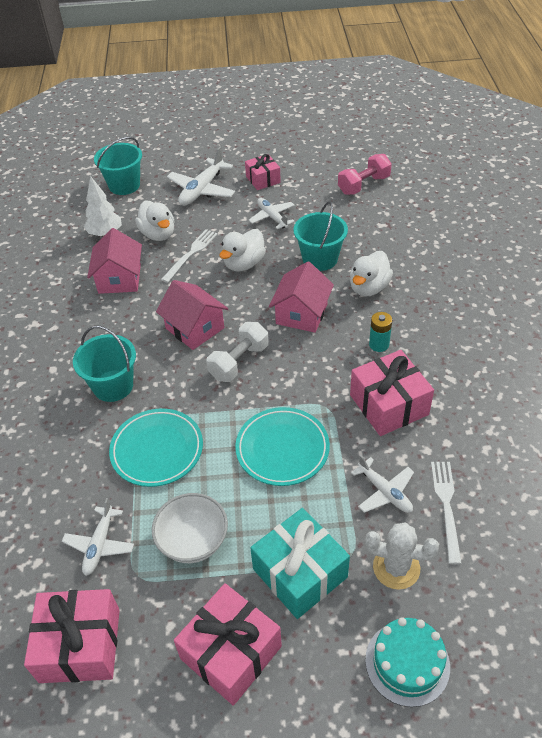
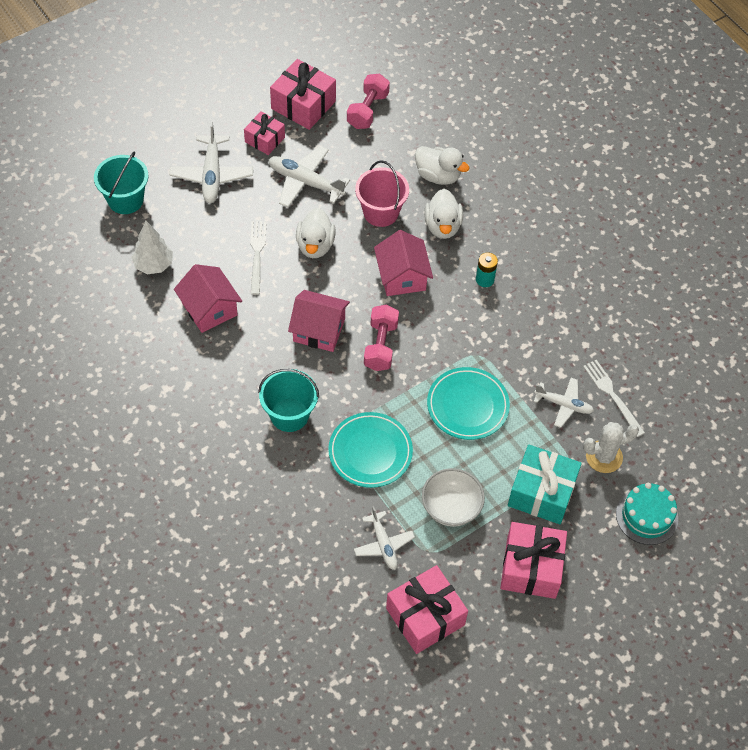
camera: 35 degrees left, 10 degrees up
(158, 234) = (208, 245): white duck -> white duck (438, 176)
(239, 362) = (380, 346): white dumbbell -> pink dumbbell
(272, 217) = (305, 182): white plane -> white plane, size x1.55
(320, 259) = (381, 212): turquoise bucket -> pink bucket
(388, 405) = (524, 331): pink gift -> pink gift (303, 105)

